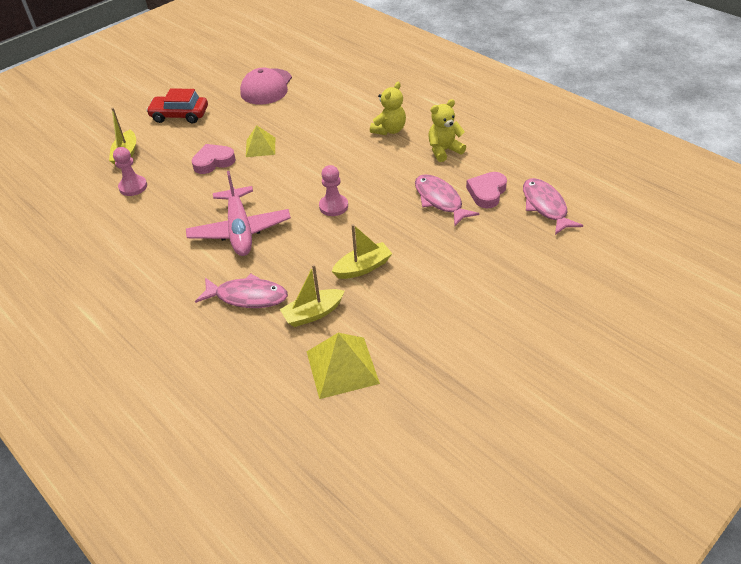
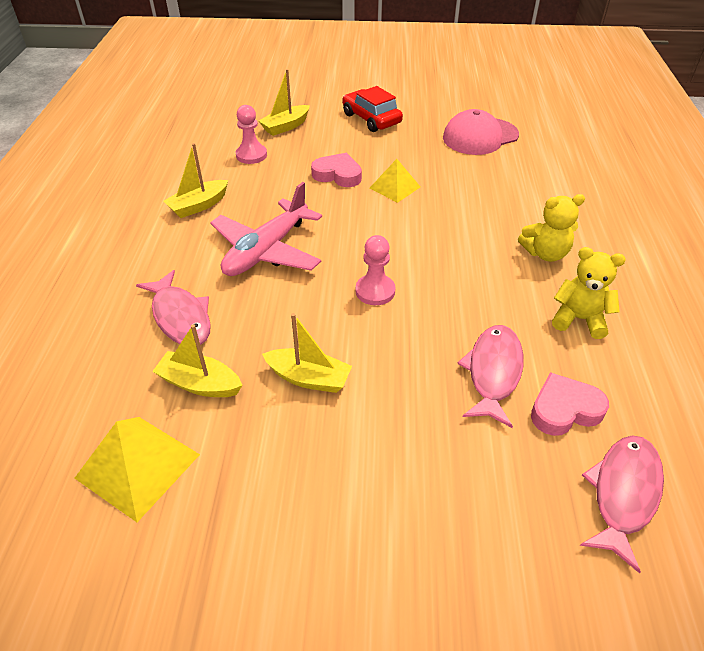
camera: 45 degrees right, 0 degrees up
(150, 238) = (198, 206): none -> yellow boat

